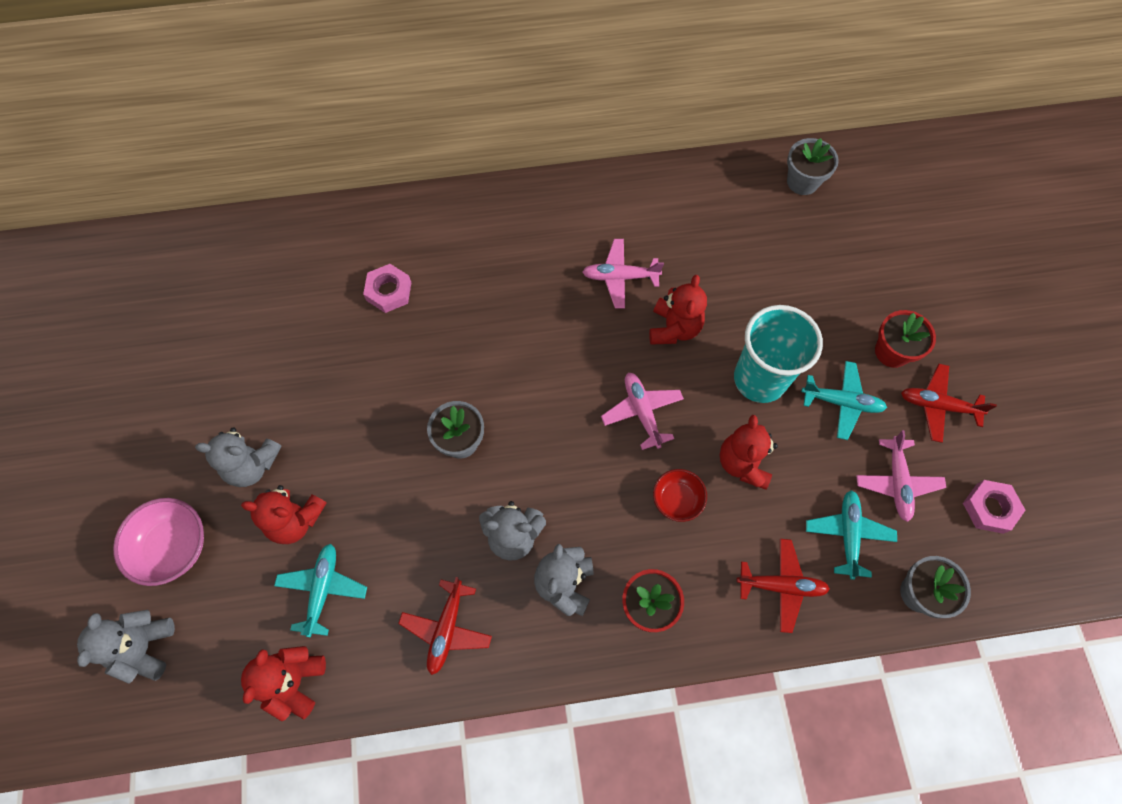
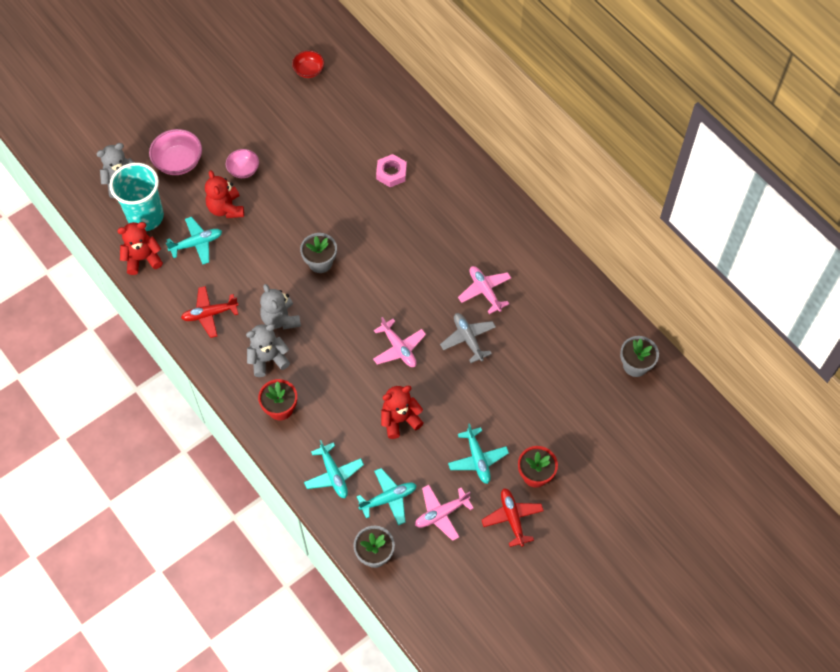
camera: 60 degrees right, 5 degrees down
(252, 465) = (243, 170): grey teddy bear -> pink bowl
(642, 412) = (399, 348): pink plane -> pink plane turned 105 degrees clockwise
(674, 328) = (468, 339): red teddy bear -> grey plane
(677, 500) = (353, 394): red bowl -> red bowl (309, 71)
(760, 379) = (463, 404): turquoise cup -> turquoise cup (145, 217)
(781, 586) = (333, 474): red plane -> turquoise plane
(989, 508) = (457, 576): pink nut -> none

